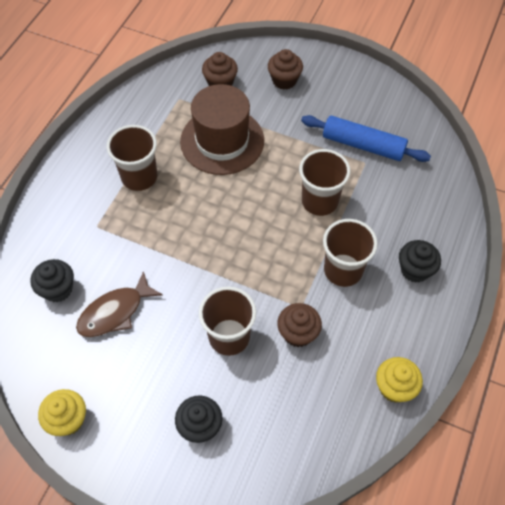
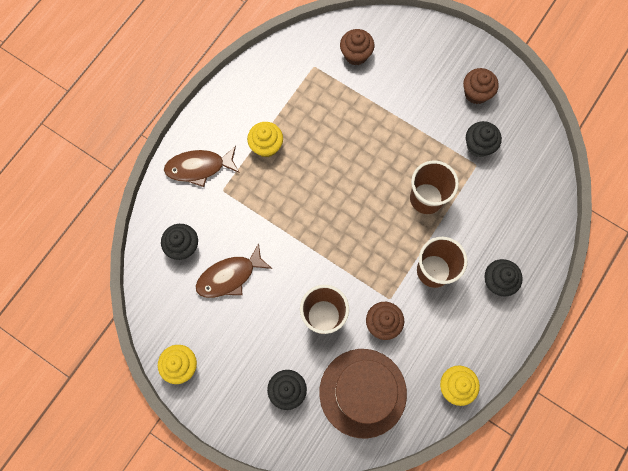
camera: 10 degrees right, 15 degrees up
(68, 208) = (199, 167): none -> brown fish
(139, 177) = (266, 146): brown cup -> yellow cupcake
(222, 141) = (347, 120): brown hat -> brown hat (362, 392)
(284, 80) = (417, 61): brown cupcake -> brown cupcake (476, 93)
(363, 145) = (478, 145): blue rolling pin -> black cupcake

